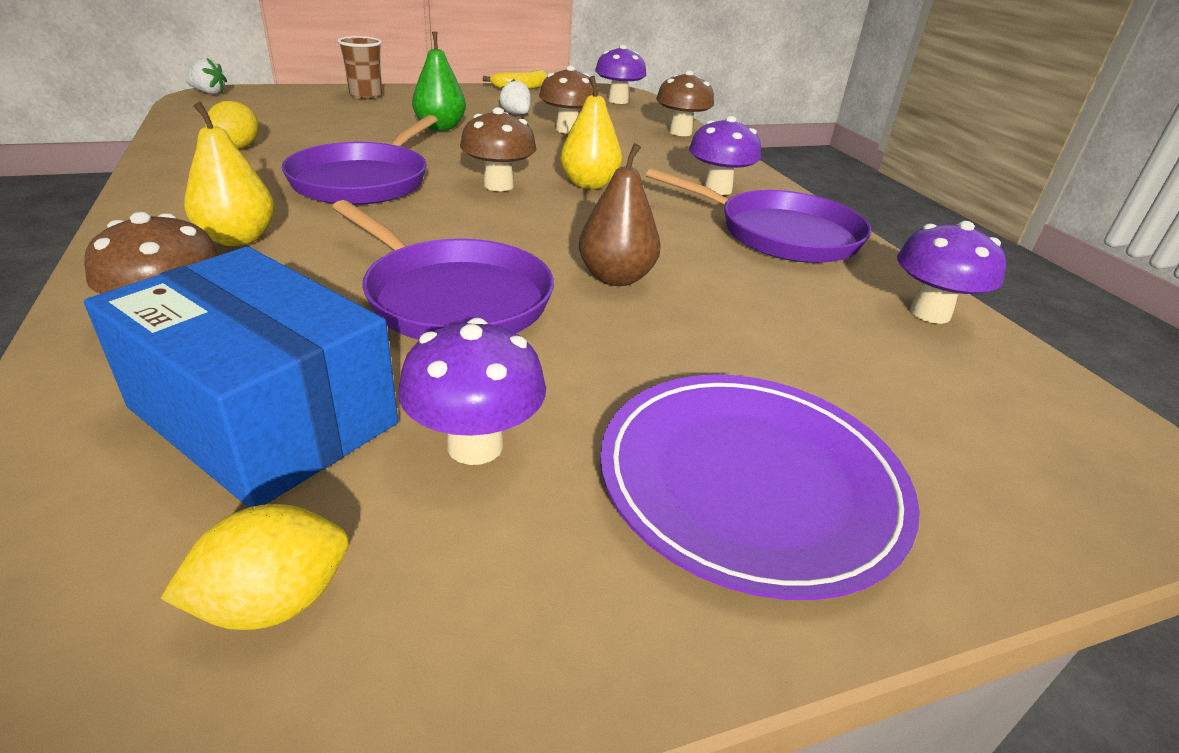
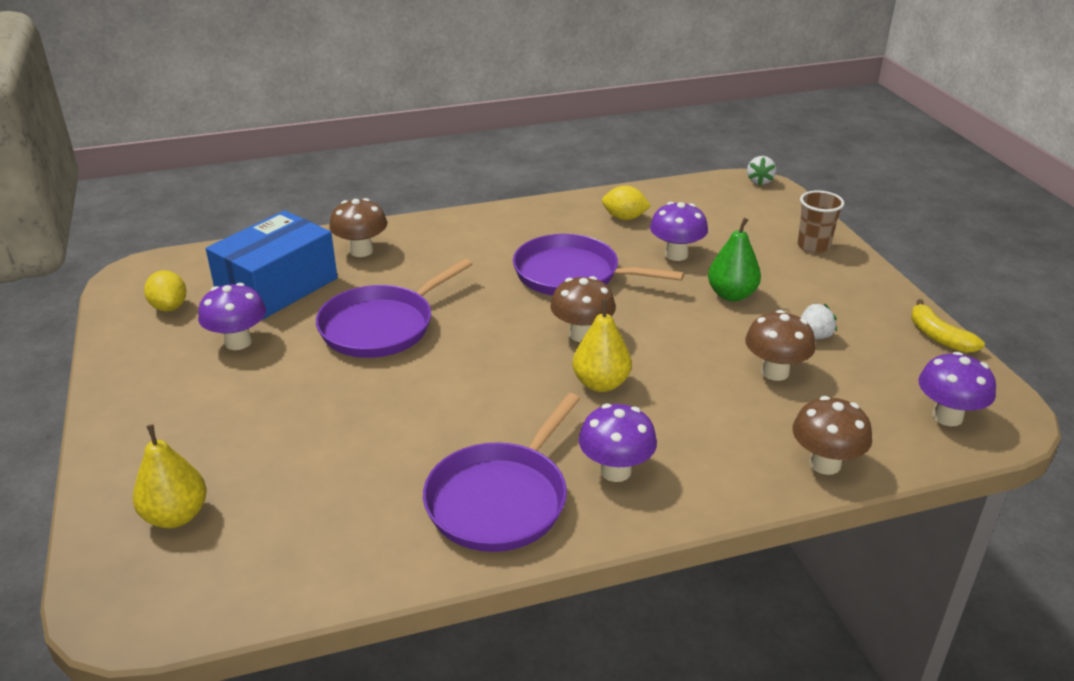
camera: 95 degrees right, 0 degrees up
(238, 239) = (461, 248): yellow pear -> yellow pear (176, 516)
(616, 278) = (408, 391): brown pear -> none
(750, 483) = (180, 425): purple plate -> none
(929, 313) = (339, 565): purple mushroom -> purple mushroom (676, 255)

